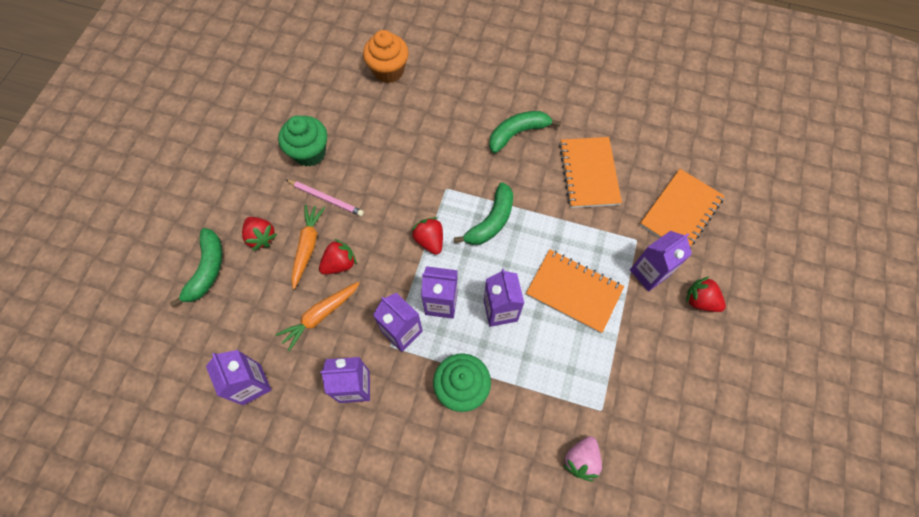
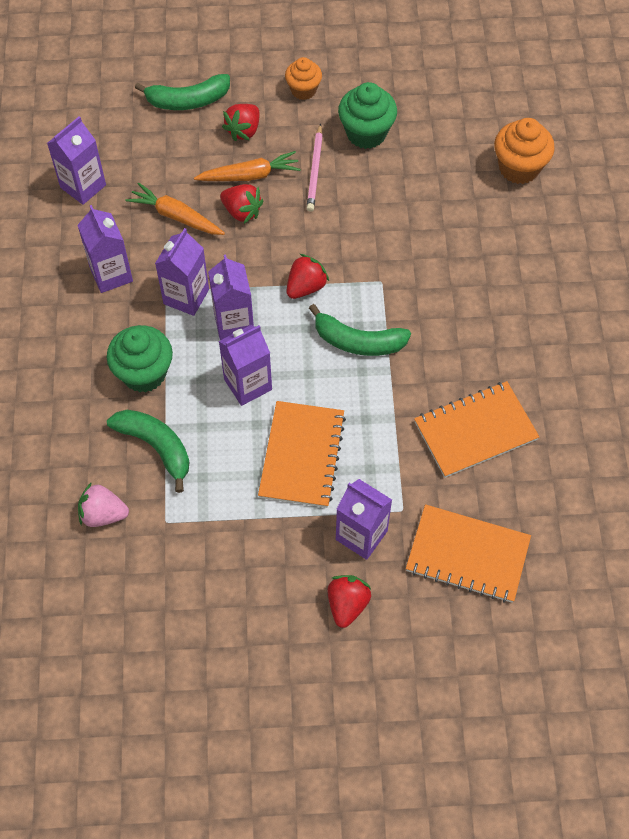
camera: 70 degrees right, 5 degrees down
(245, 181) = (303, 90): none -> orange cupcake
(517, 133) = (496, 333): green banana -> green banana (156, 446)

